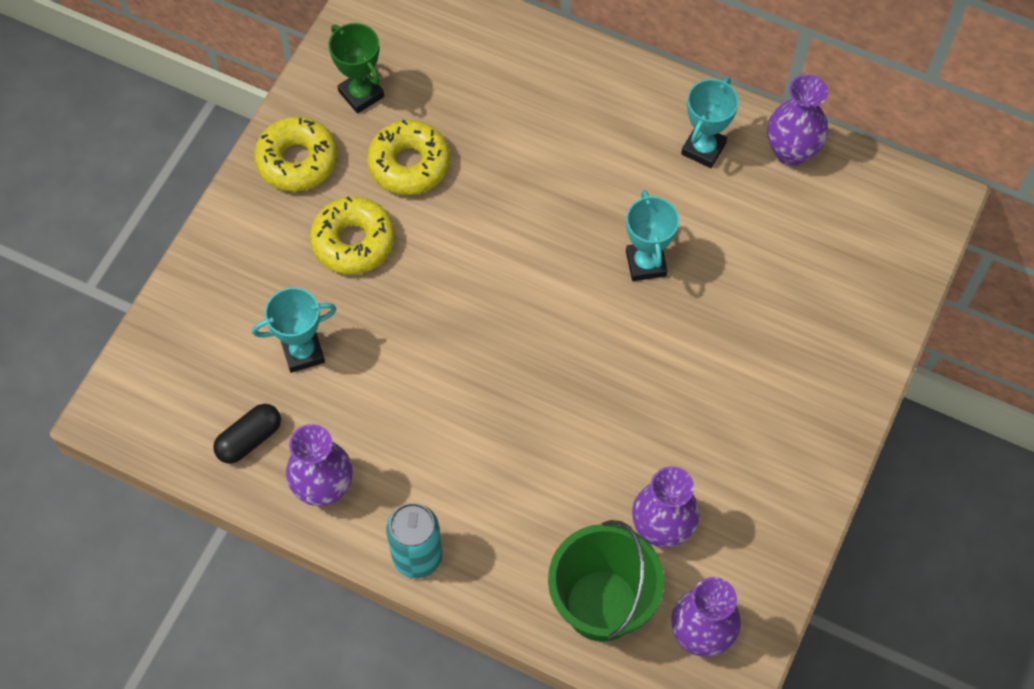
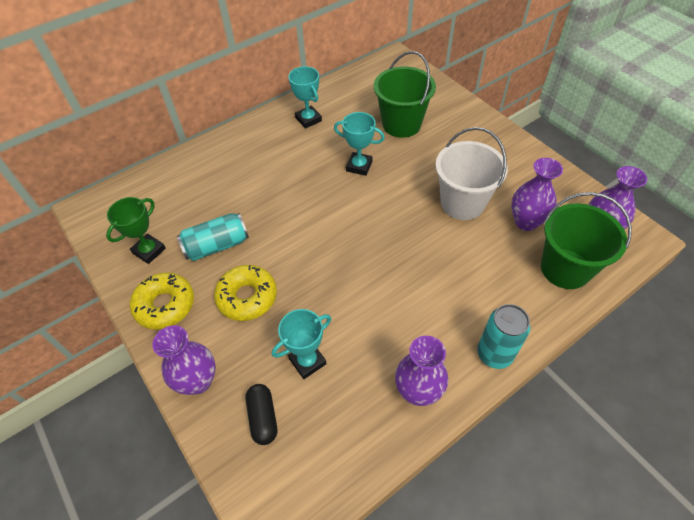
camera: 60 degrees left, 10 degrees down
(249, 439) = (354, 426): black capsule -> black capsule (263, 417)
(303, 352) = (307, 361): turquoise trophy -> turquoise trophy turned 45 degrees clockwise
(361, 94) = (149, 251): green trophy -> green trophy turned 45 degrees counterclockwise
(409, 164) = (217, 246): yellow donut -> turquoise can
(651, 430) = (462, 203): none -> white bucket
(771, 282) = (401, 124): none -> green bucket
(791, 152) = (334, 91): purple vase -> purple vase (198, 381)

